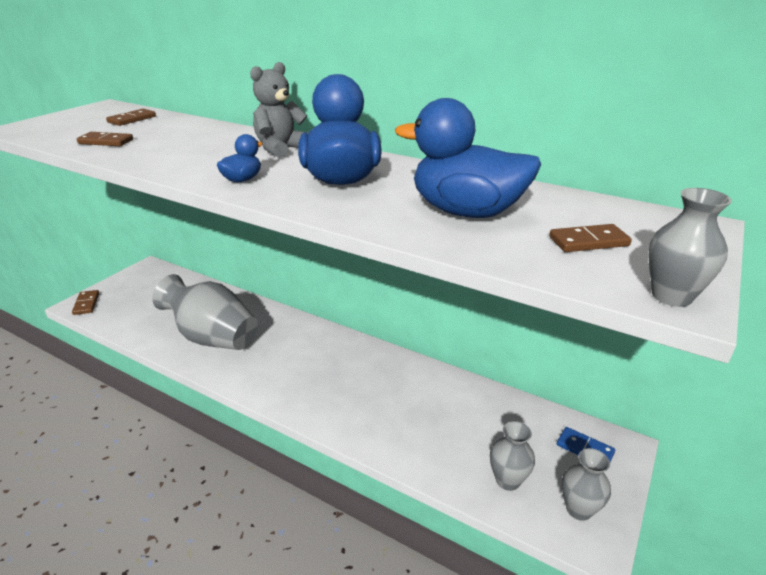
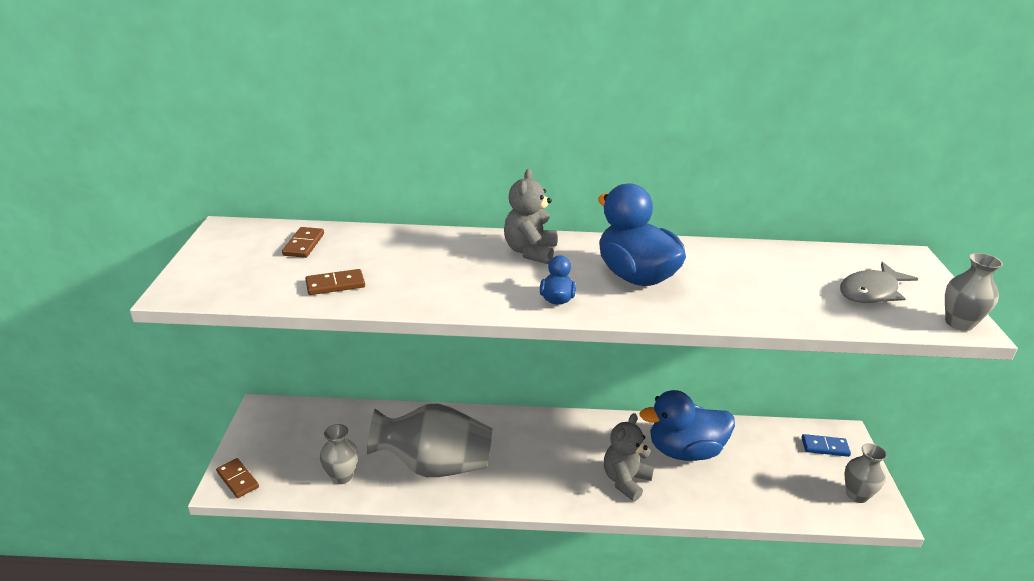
camera: 30 degrees left, 0 degrees up
(347, 402) = (625, 480): none -> grey teddy bear
(466, 212) = (769, 286): blue duck -> blue duck (684, 450)
(507, 480) = (797, 494): grey vase -> grey vase (341, 476)
(588, 241) = (871, 291): brown domino -> grey fish

